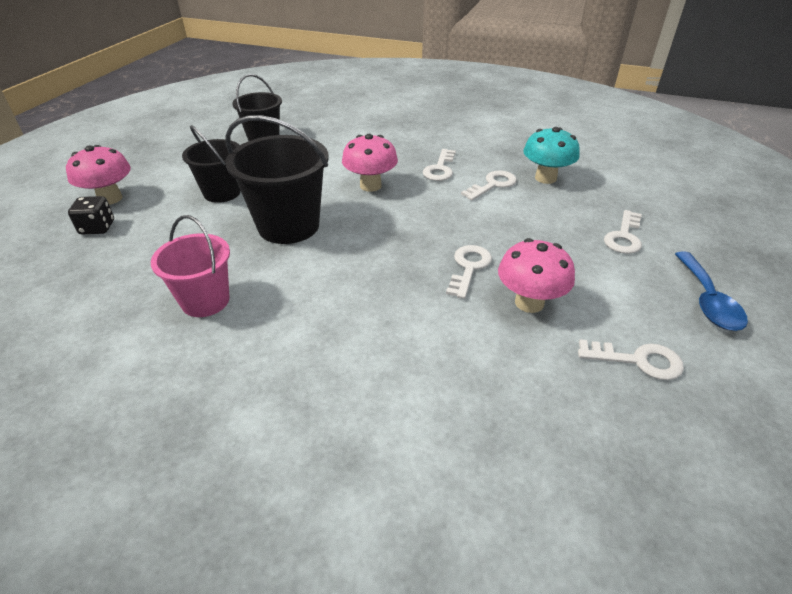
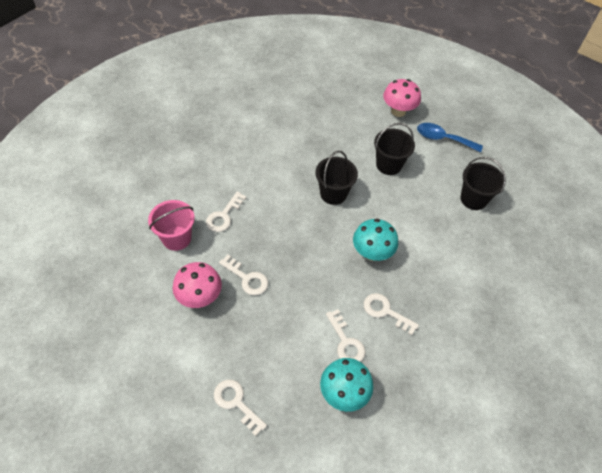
camera: 105 degrees right, 15 degrees up
(97, 228) = (364, 107): black dice -> none
(205, 301) = (274, 148): pink bucket -> pink bucket (176, 238)
(288, 226) = (333, 194): black bucket -> black bucket, size x0.65
(370, 185) = (372, 253): pink mushroom -> turquoise mushroom
(638, 360) = (128, 329): white key -> white key (224, 216)
(707, 300) = (147, 409): blue spoon -> blue spoon (443, 139)

